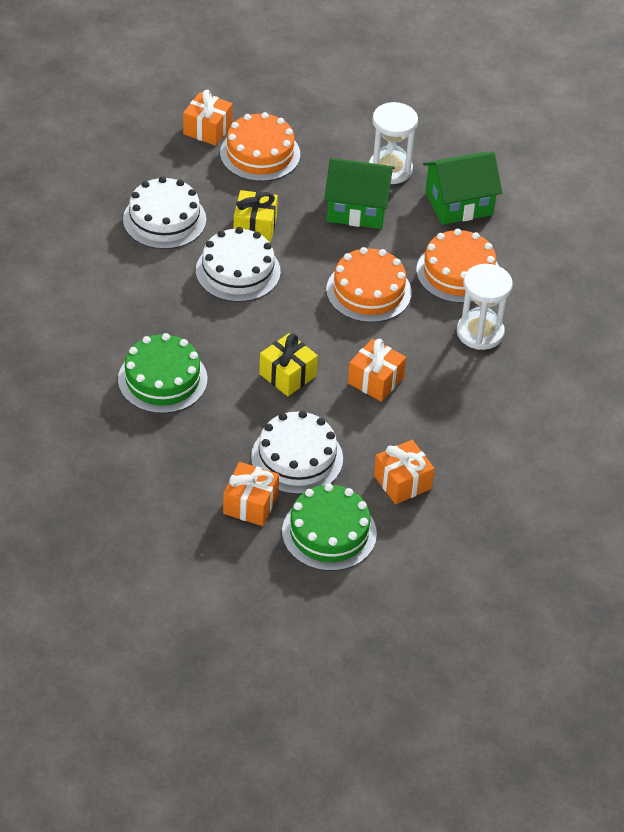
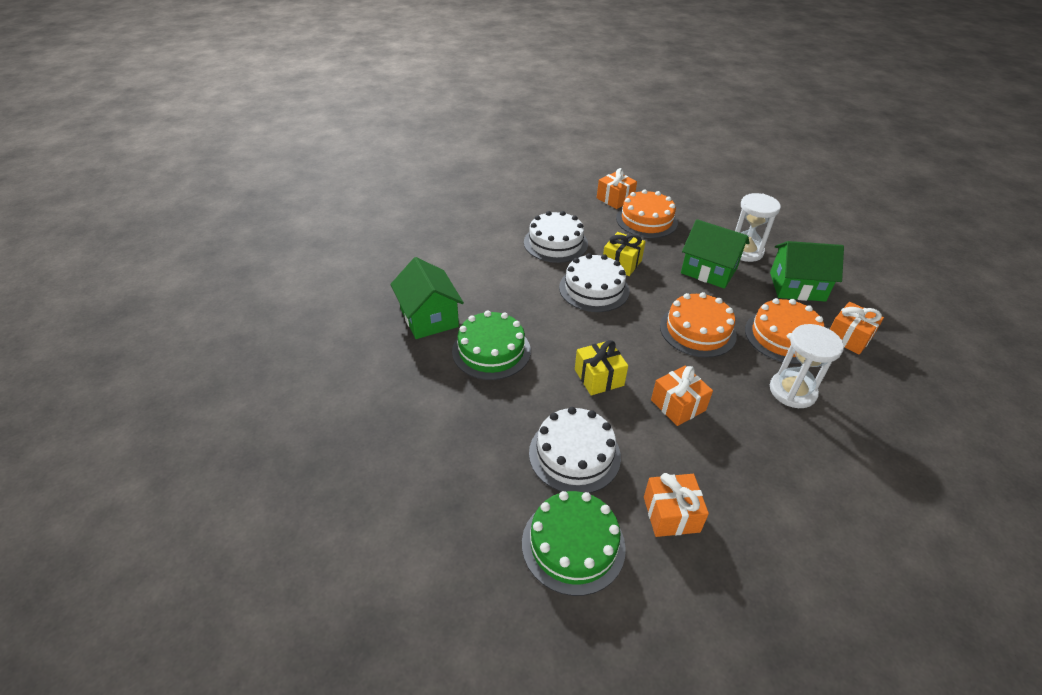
camera: 25 degrees right, 5 degrees down
(71, 361) = (429, 317): none -> green house
(250, 504) = (509, 486): orange gift -> orange gift (848, 337)

